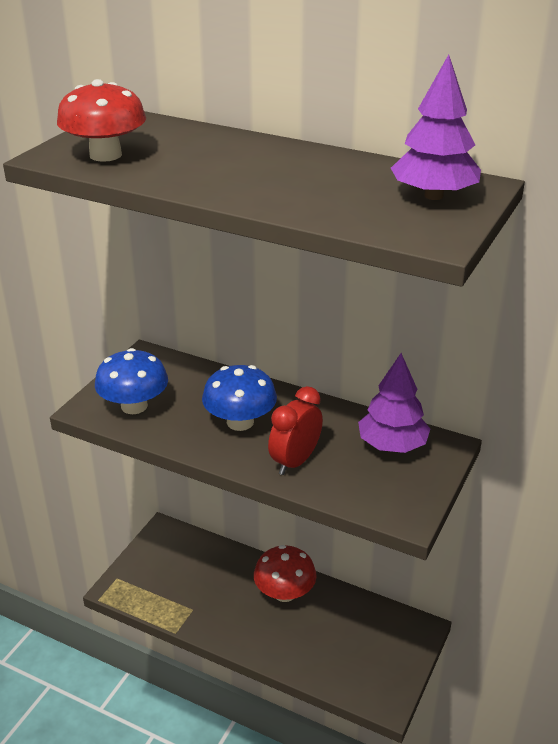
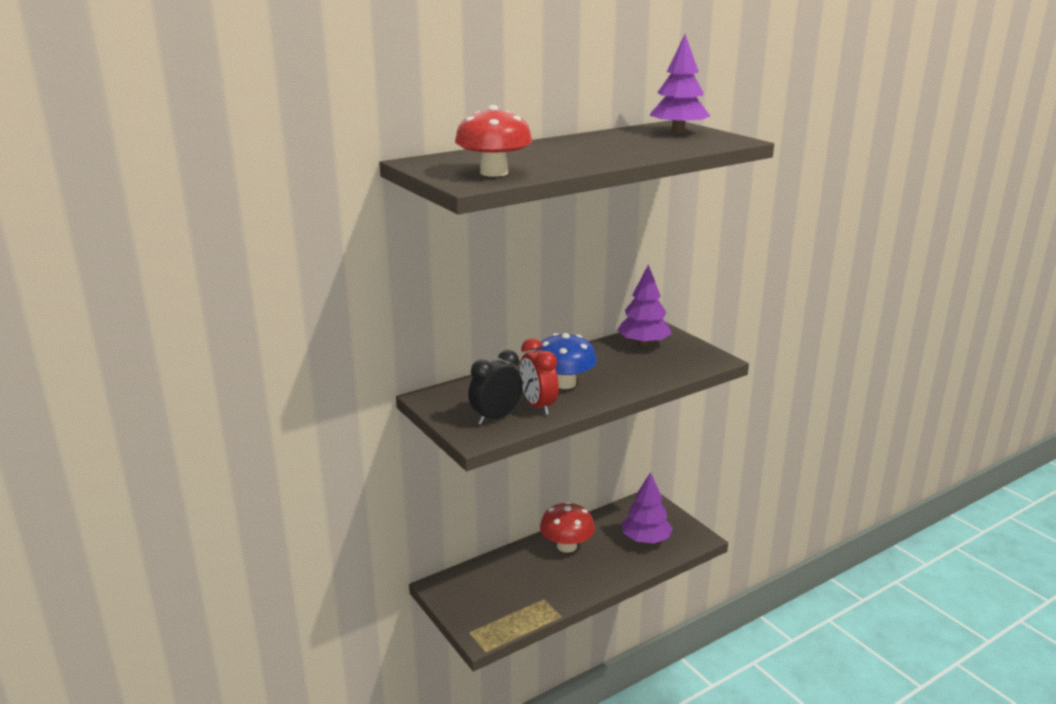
camera: 60 degrees left, 10 degrees down
(134, 406) = (496, 417): blue mushroom -> black clock
(295, 461) = (630, 377): red clock -> red clock (538, 406)
(345, 653) = (646, 539): none -> purple tree

